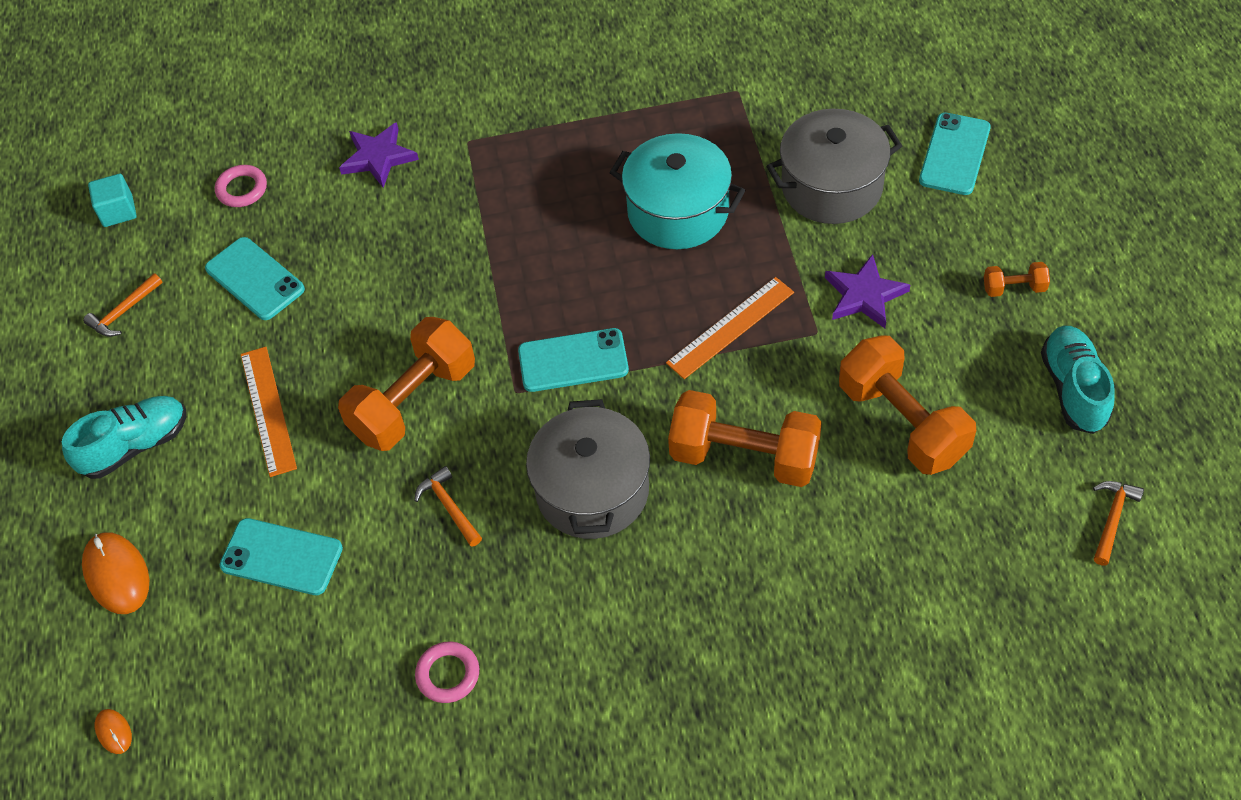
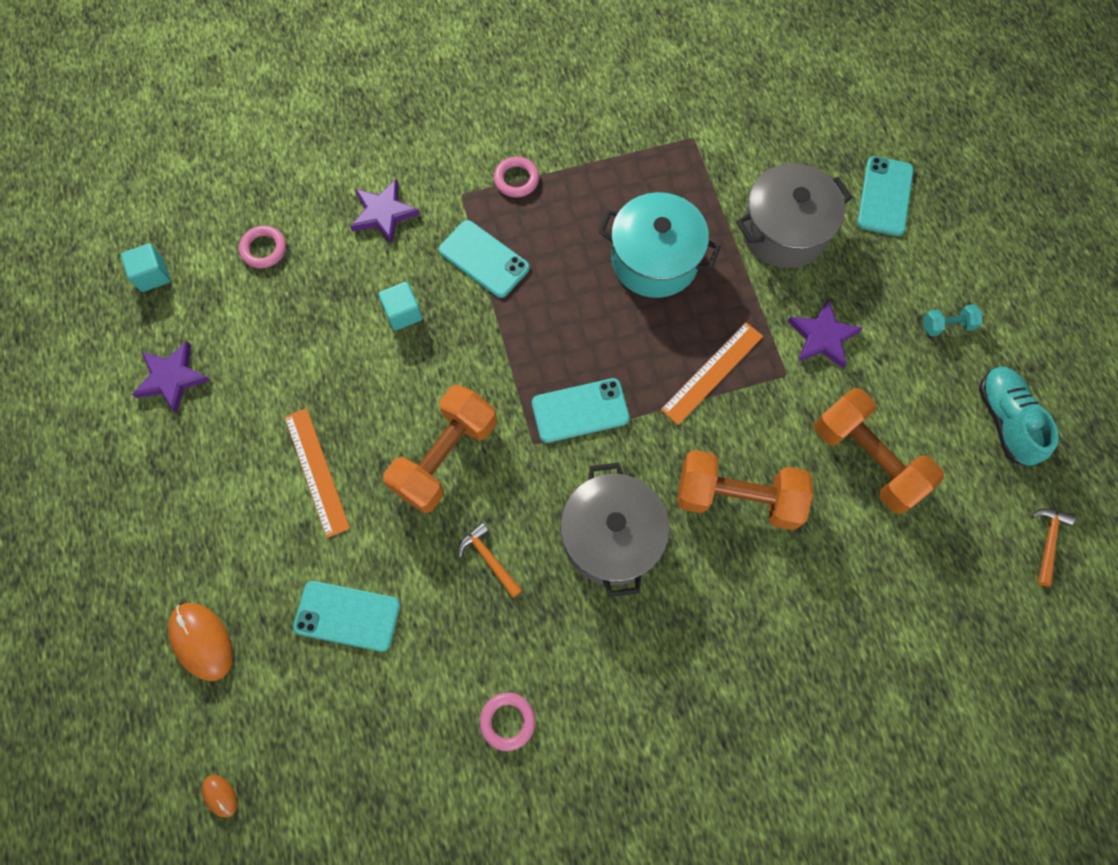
camera: 10 degrees left, 15 degrees up
(123, 312) = (172, 378): orange hammer -> purple star
(135, 446) = (201, 512): turquoise shoe -> none
(255, 279) = (287, 340): turquoise phone -> turquoise phone (484, 259)
(386, 256) = (403, 313): none -> turquoise cube
(531, 128) = (516, 179): none -> pink ring
(1014, 288) = (947, 325): orange dumbbell -> turquoise dumbbell

